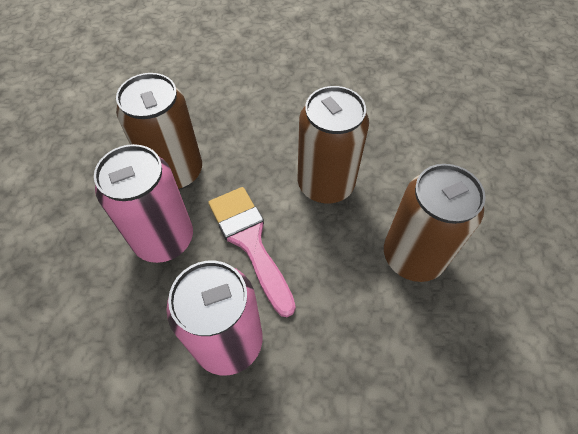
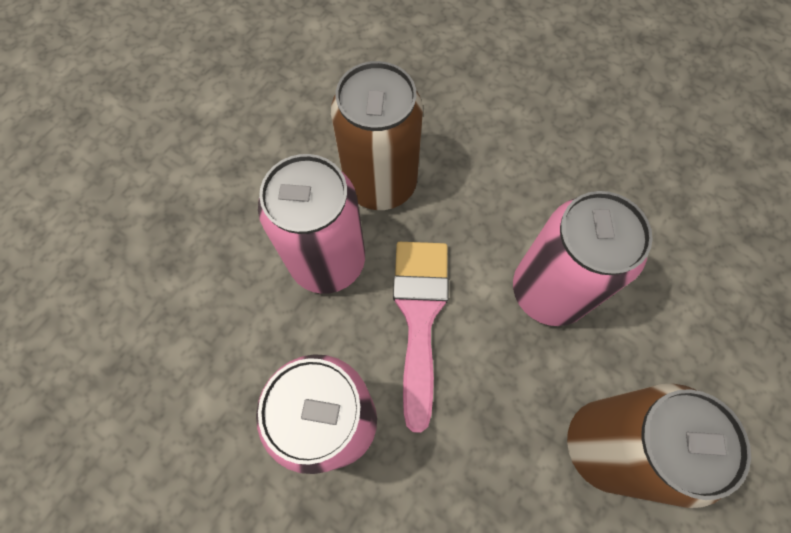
camera: 30 degrees right, 10 degrees up
(325, 184) = (548, 291): brown can -> pink can

